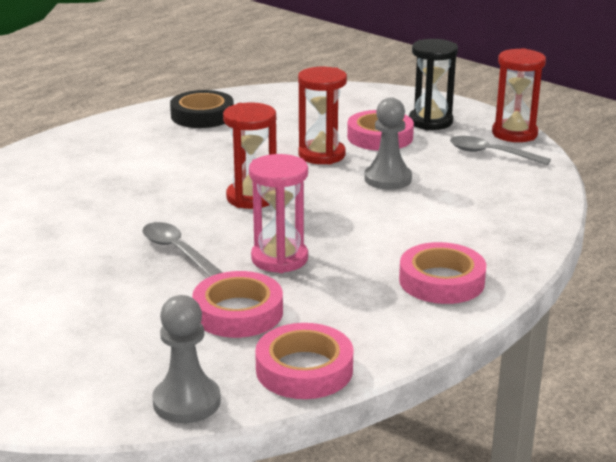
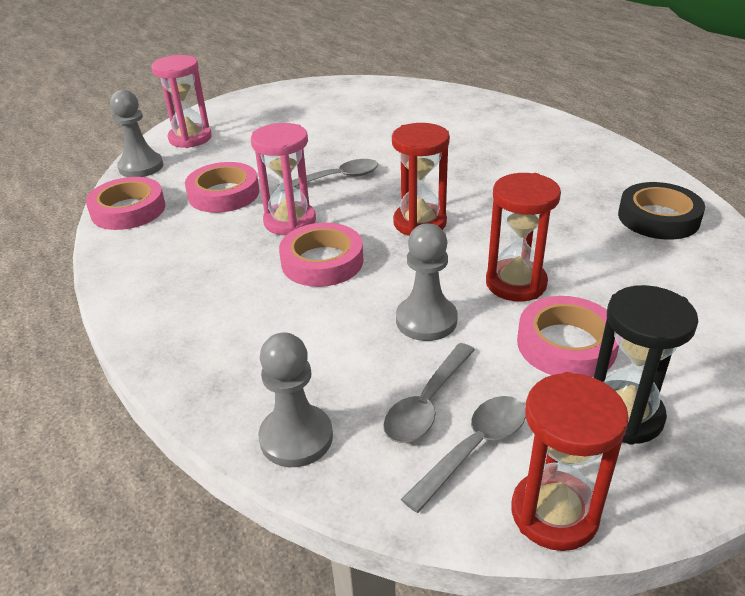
camera: 110 degrees right, 10 degrees up
(82, 388) = (190, 138): none -> pink hourglass
(441, 281) = (180, 301): pink tape -> pink tape (322, 261)
(469, 169) = (427, 403): none -> grey spoon
(534, 201) = (296, 438): none -> grey pawn

